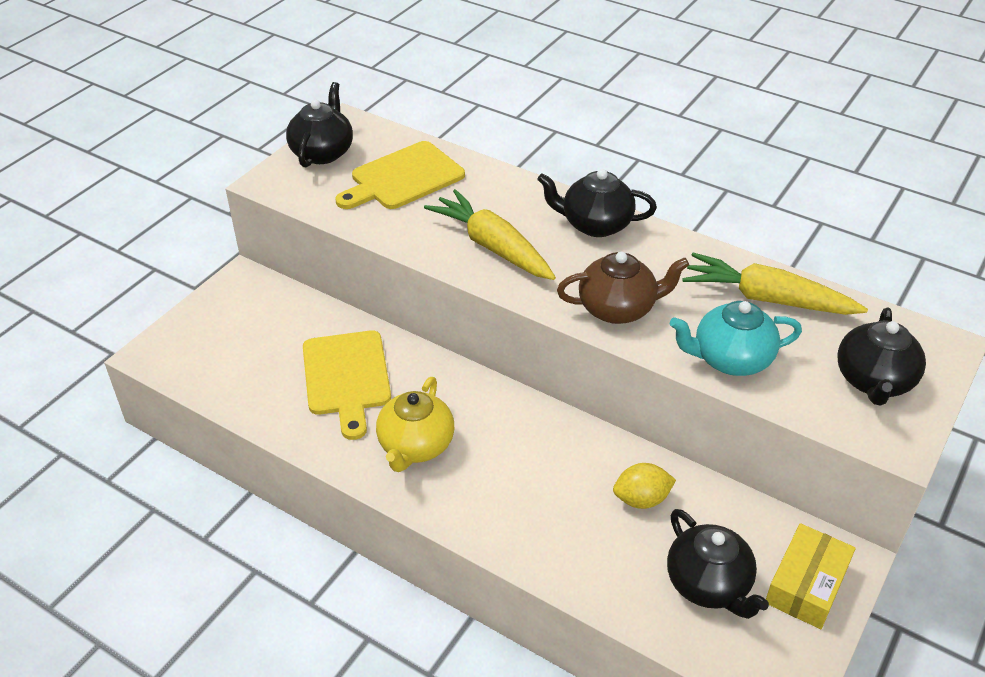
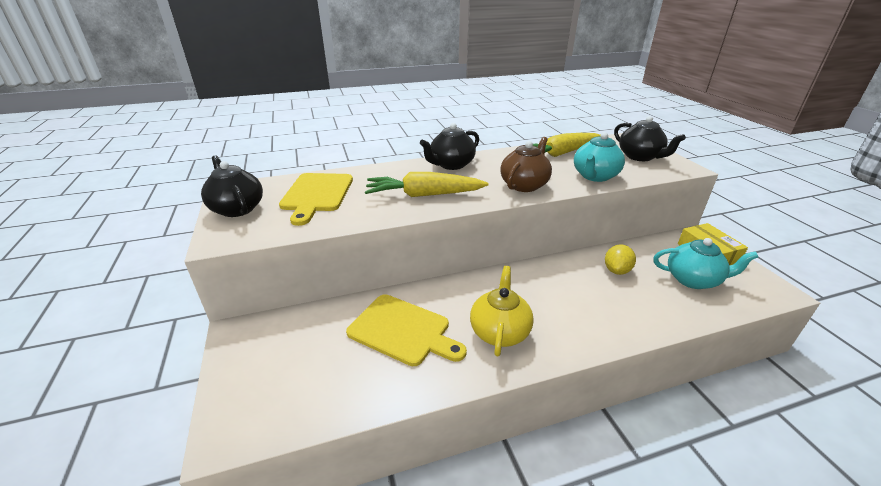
camera: 50 degrees left, 10 degrees down
(415, 446) = (499, 331): yellow teapot -> yellow teapot turned 135 degrees counterclockwise
(709, 585) = (693, 280): black teapot -> turquoise teapot

